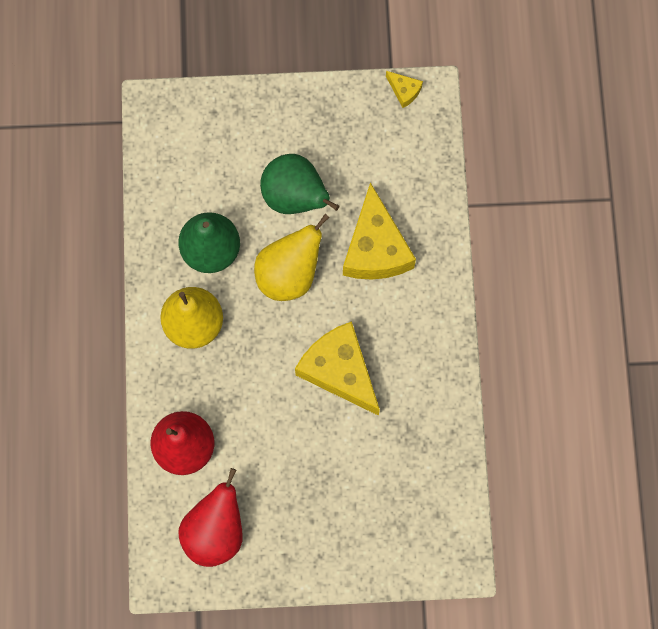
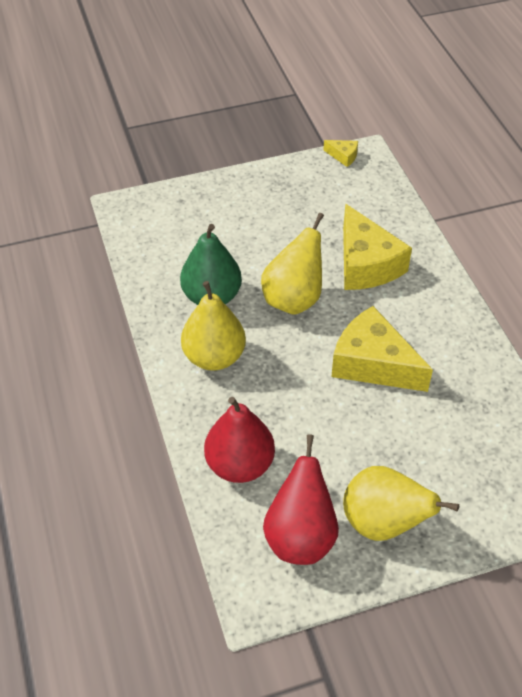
camera: 15 degrees left, 25 degrees down
(289, 537) = (383, 523): none -> yellow pear
(295, 197) = (277, 243): green pear -> none

